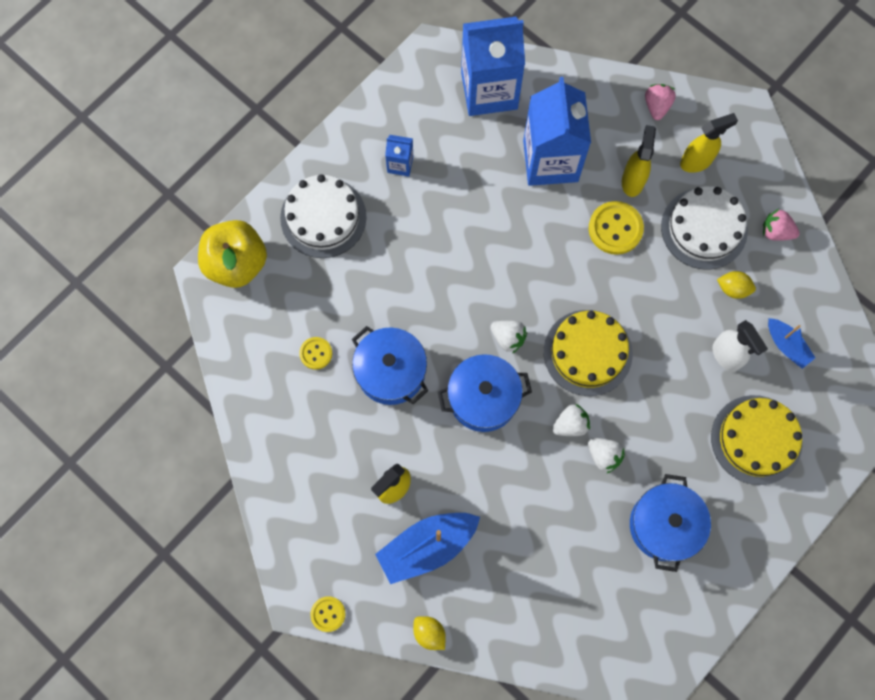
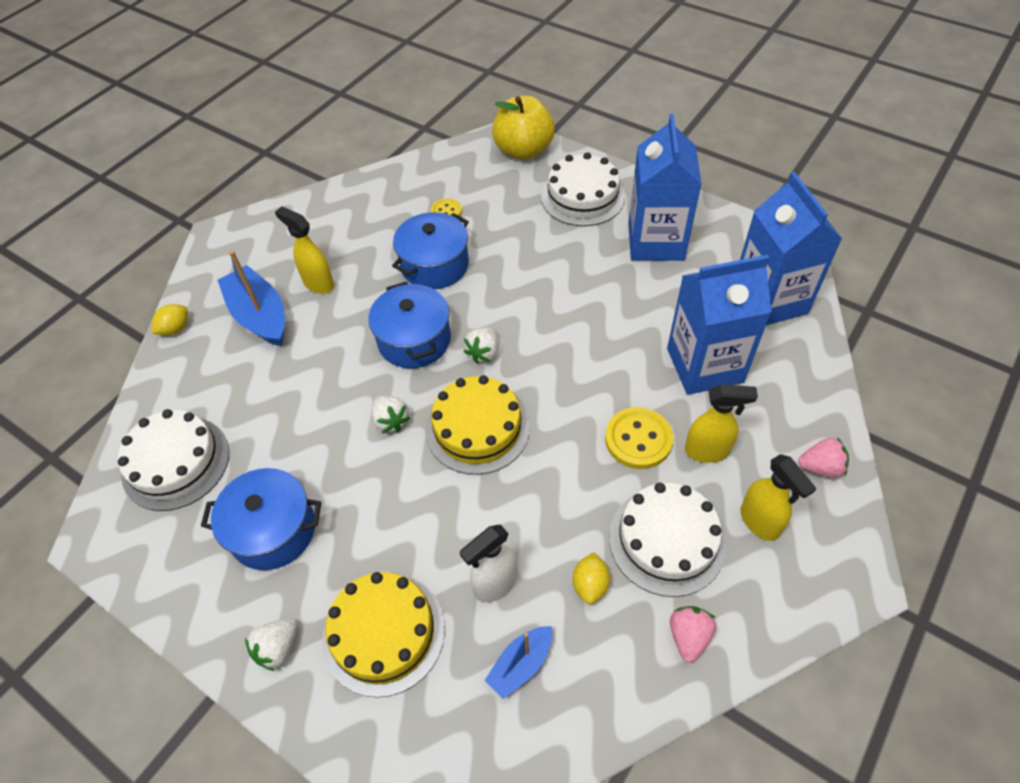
camera: 85 degrees right, 20 degrees down
(328, 614) = (202, 255): yellow button -> none
(400, 164) = (656, 242): blue carton -> blue carton, size x2.25
(588, 615) = (176, 462): none -> white cake
(604, 456) = (356, 458): white strawberry -> white strawberry (278, 648)

